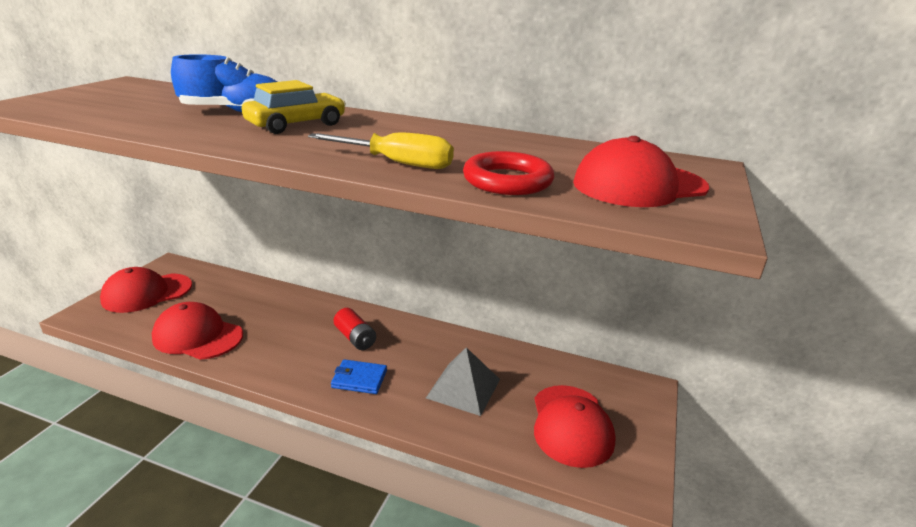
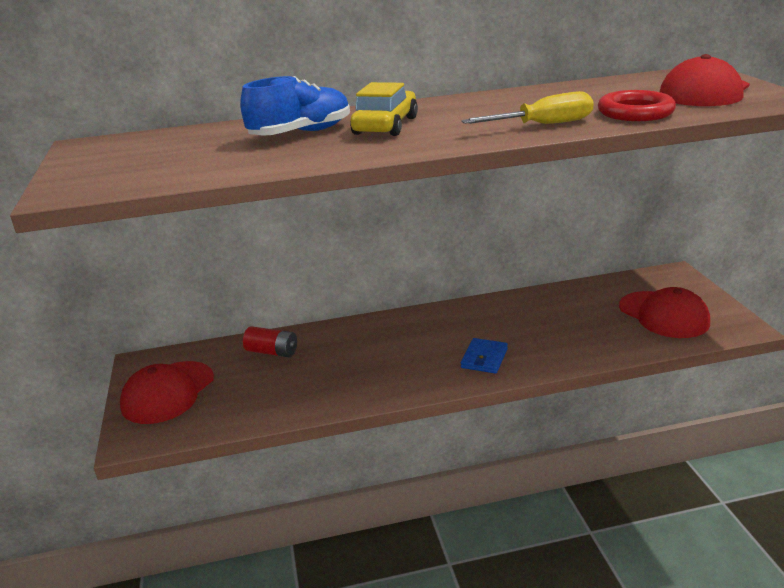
camera: 30 degrees left, 0 degrees up
(198, 336) = (292, 397): red cap -> none
(355, 338) = (433, 335): red battery -> red battery (272, 352)
(359, 379) = (484, 358): blue wallet -> blue wallet turned 45 degrees counterclockwise
(463, 388) = (566, 328): grey pyramid -> none

